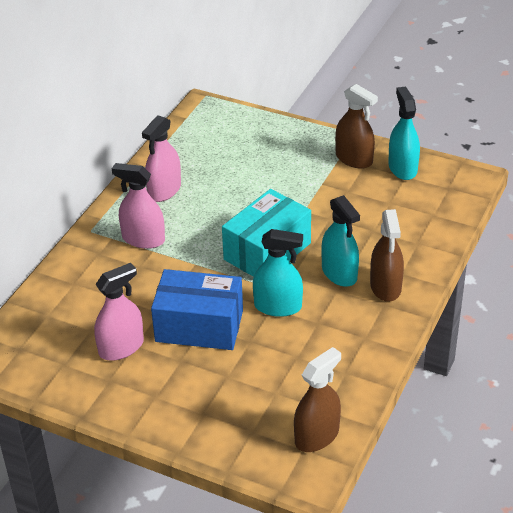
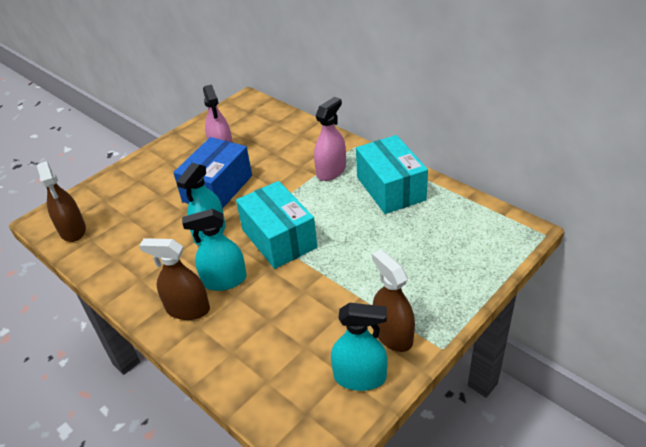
camera: 110 degrees right, 0 degrees up
(164, 190) = (390, 188): pink spray bottle -> turquoise box
(354, 159) = (393, 335): brown spray bottle -> brown spray bottle turned 90 degrees clockwise

